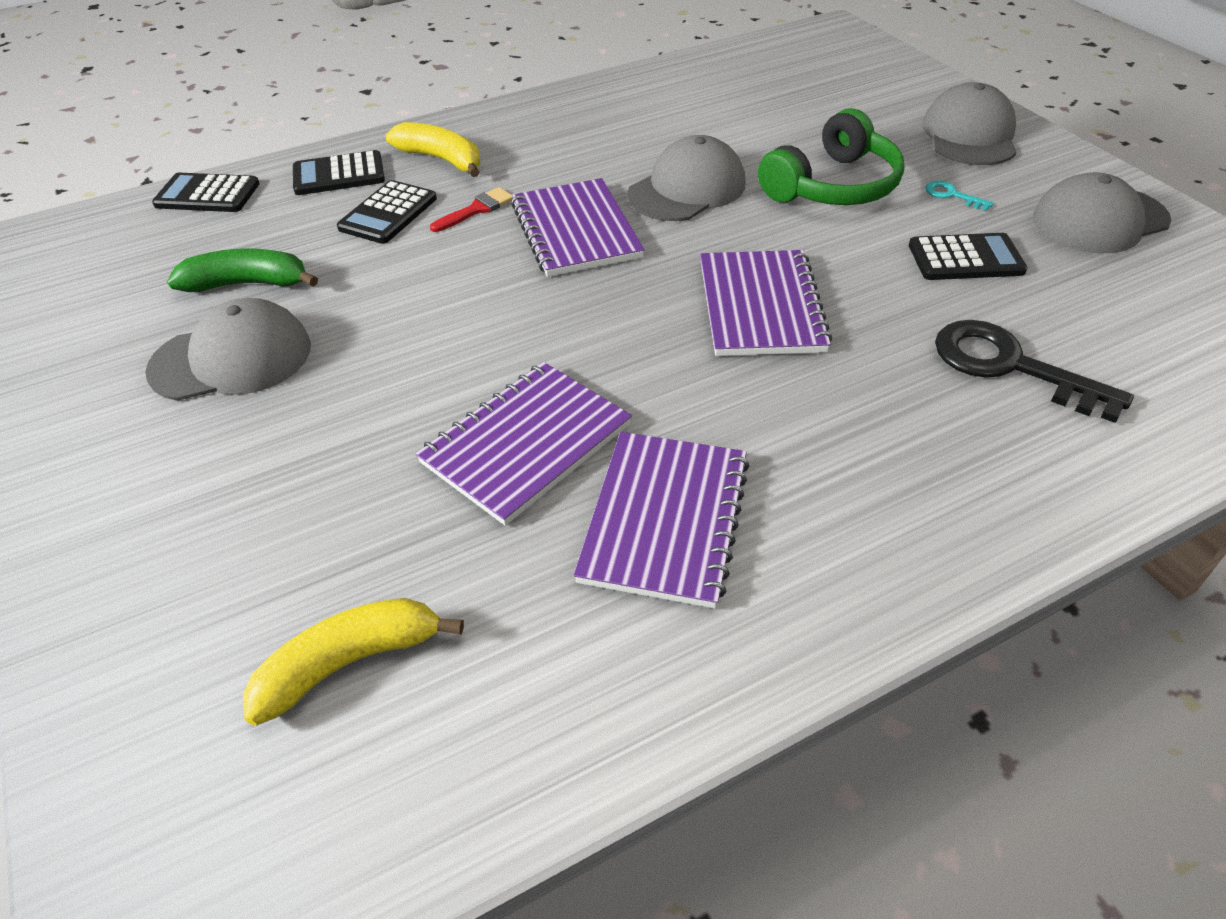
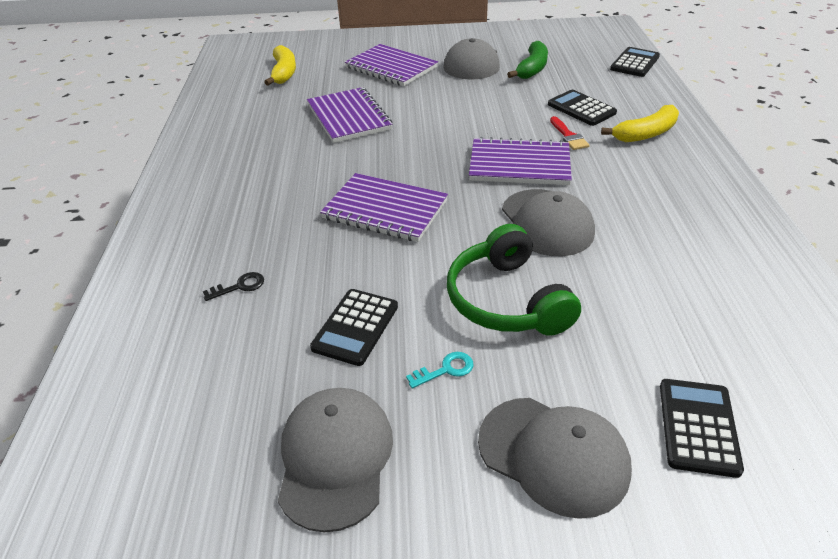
camera: 115 degrees right, 5 degrees down
(339, 175) = (640, 99): black calculator -> black calculator (698, 427)
(664, 519) = (271, 139): purple notebook -> purple notebook (391, 67)
(1011, 367) = (239, 286): black key -> black key, size x0.45

